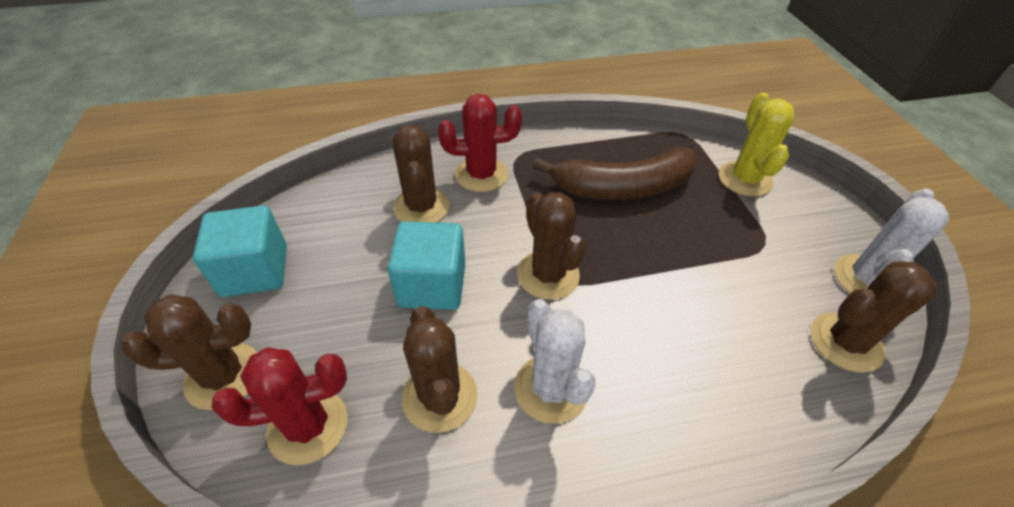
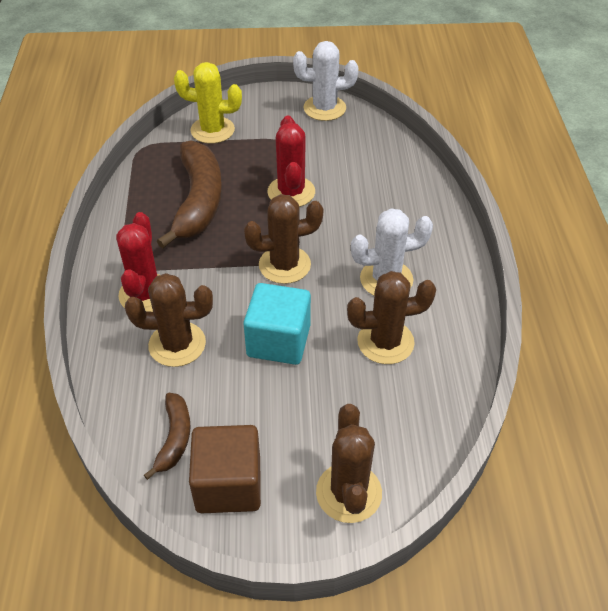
camera: 80 degrees left, 0 degrees up
(255, 271) = (228, 484): turquoise cube -> brown cube
(308, 426) = (401, 425): red cactus -> red cactus (291, 192)
(312, 224) = (174, 438): none -> brown banana
(845, 342) = (370, 135): brown cactus -> none
(866, 279) = (324, 108): white cactus -> white cactus turned 45 degrees counterclockwise

